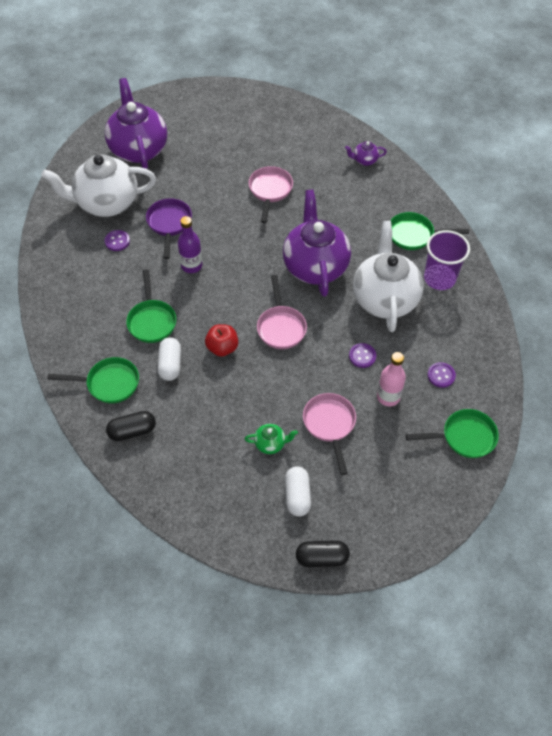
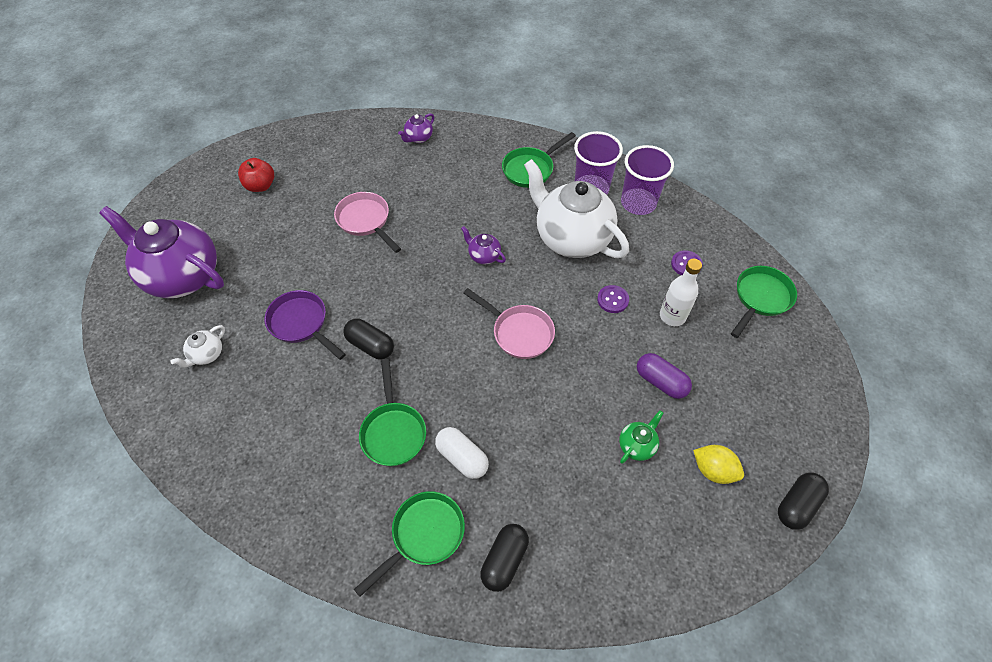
camera: 45 degrees left, 0 degrees up
(106, 203) = (206, 355): white teapot -> white teapot, size x0.41
(117, 241) = (263, 383): purple button -> none
(151, 321) = (393, 431): green pan -> green pan turned 45 degrees clockwise
(191, 266) = (370, 345): purple bottle -> black capsule
(222, 348) = (491, 397): red apple -> red apple (260, 186)
(297, 496) = (713, 470): white capsule -> yellow lemon
(315, 266) = (483, 256): purple teapot -> purple teapot, size x0.41
(330, 425) = (660, 381): pink pan -> purple capsule
(388, 397) = (672, 316): pink bottle -> white bottle
(461, 312) = (638, 203): none -> purple cup

